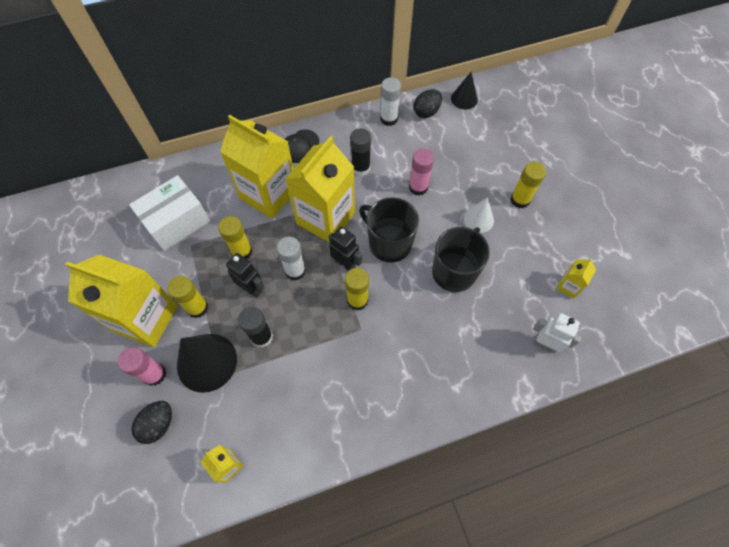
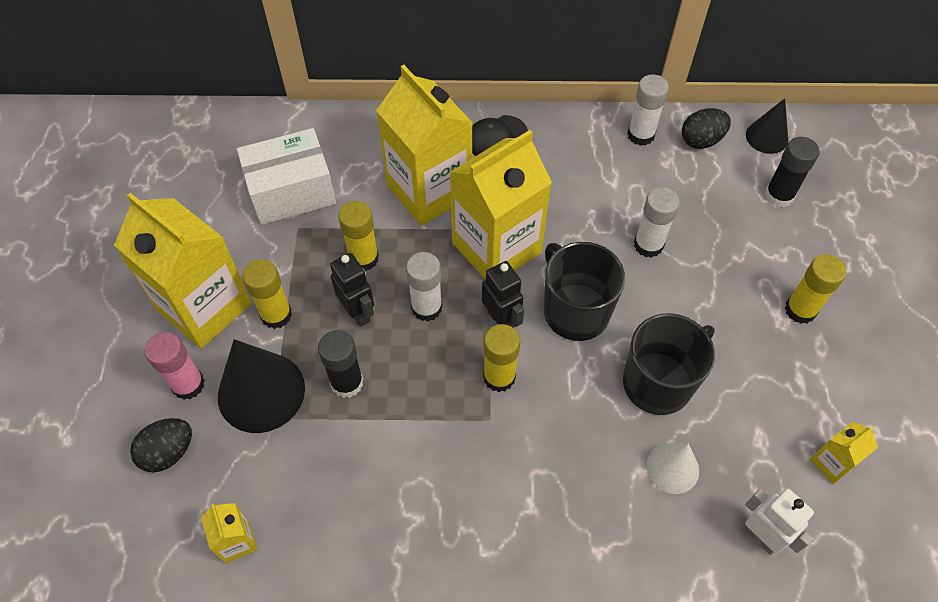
camera: 20 degrees right, 5 degrees down
(360, 168) = (573, 192): black glue stick -> black glue stick (779, 195)
(418, 187) = (648, 245): pink glue stick -> white glue stick
(478, 219) = (724, 319): white cone -> white cone (672, 468)

